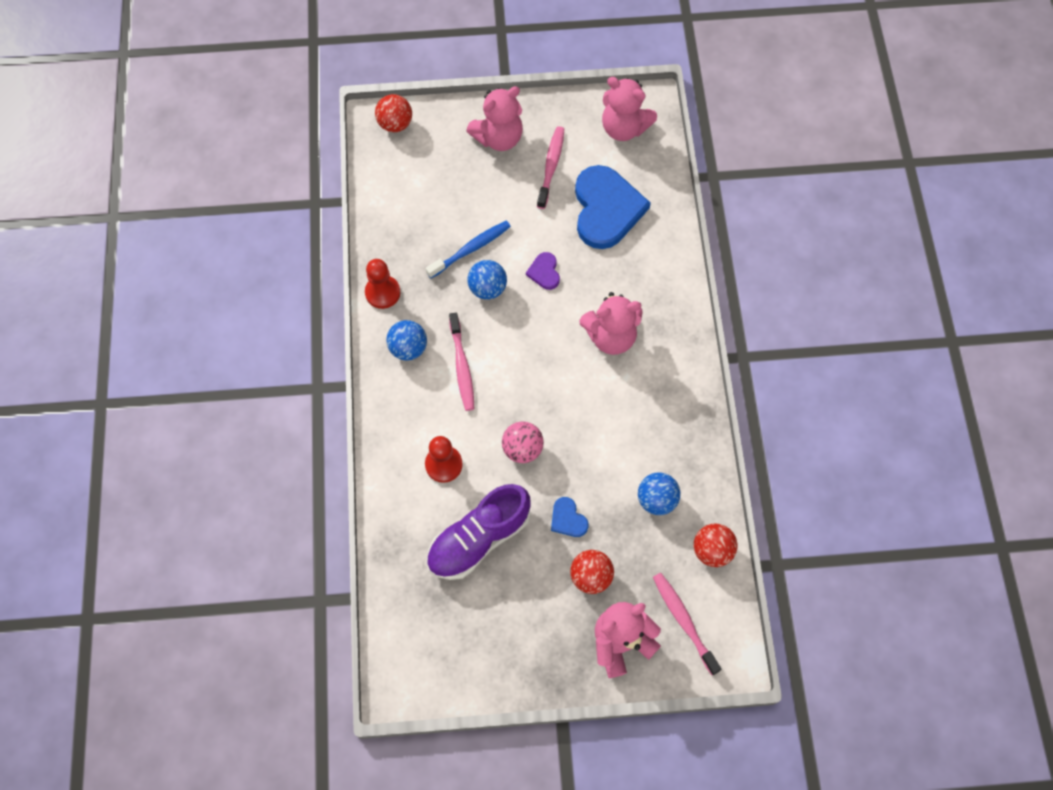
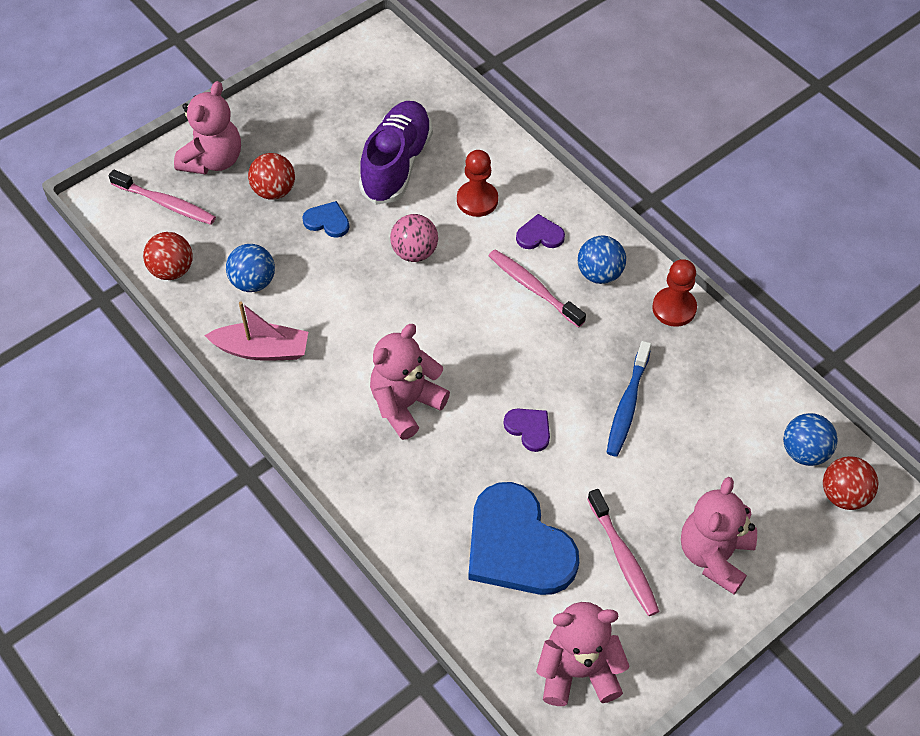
camera: 145 degrees right, 10 degrees down
(423, 405) = (539, 235): none -> purple heart
(487, 288) = (574, 375): blue ball -> blue ball (804, 452)
(682, 438) = (262, 350): none -> pink boat

